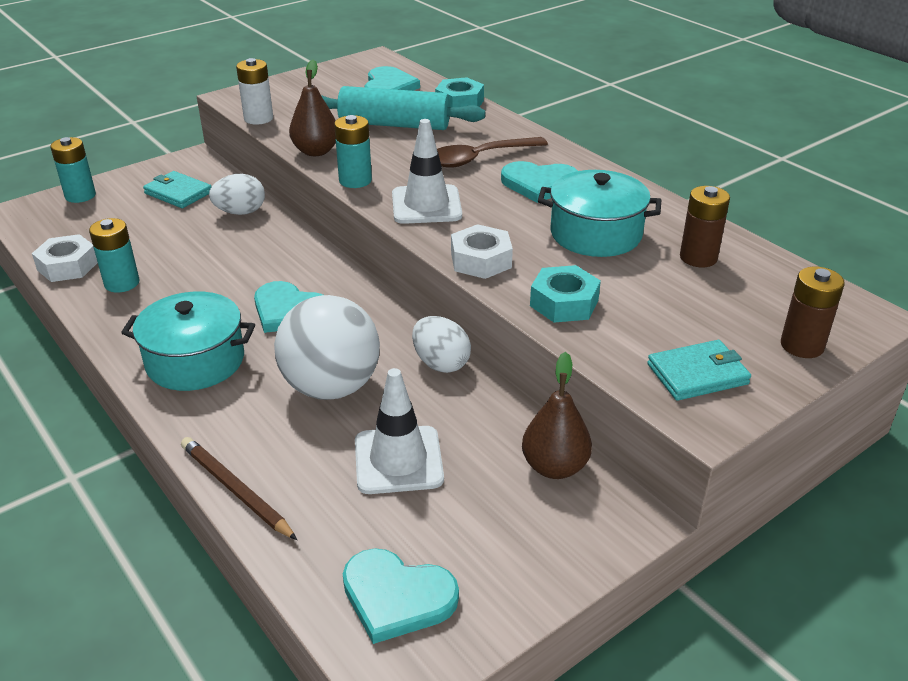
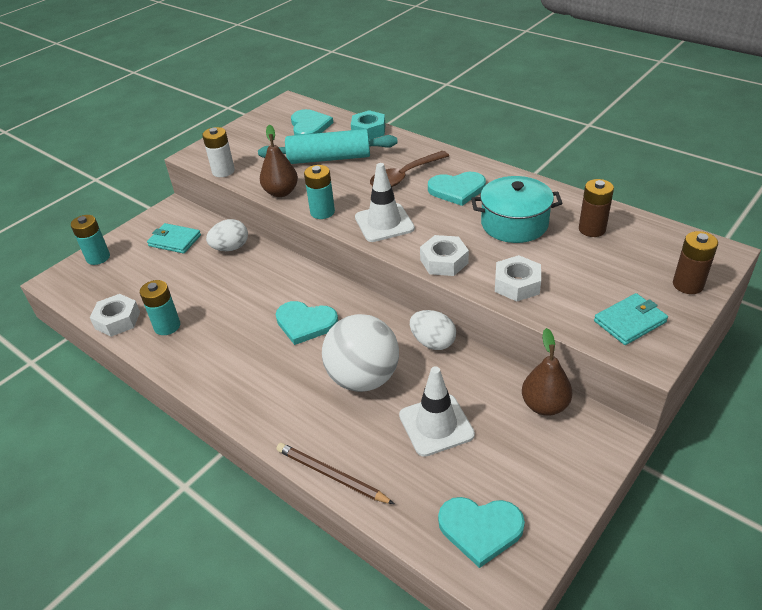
camera: 10 degrees left, 5 degrees up
(195, 361) = (254, 379): turquoise pot -> none
(564, 303) = (517, 284): turquoise nut -> white nut

